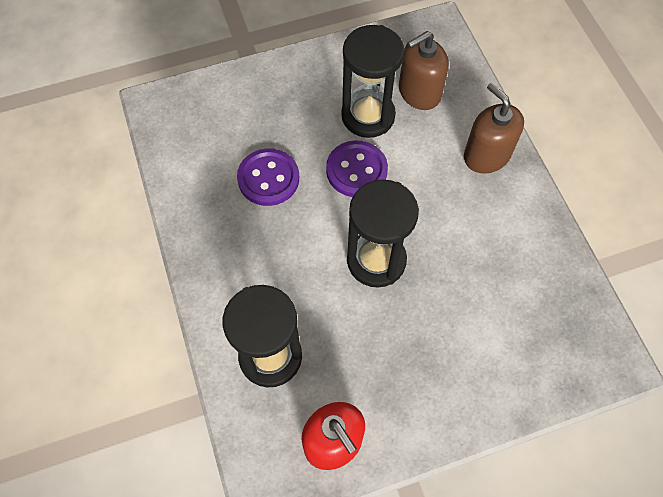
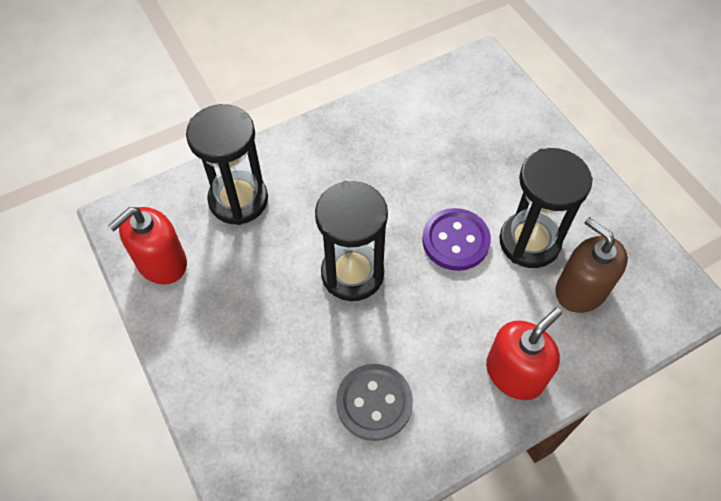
camera: 80 degrees right, 5 degrees down
(268, 178) = (424, 165): purple button -> none
(486, 155) = (514, 373): brown soap dispenser -> red soap dispenser
(503, 263) = (374, 403): none -> grey button

